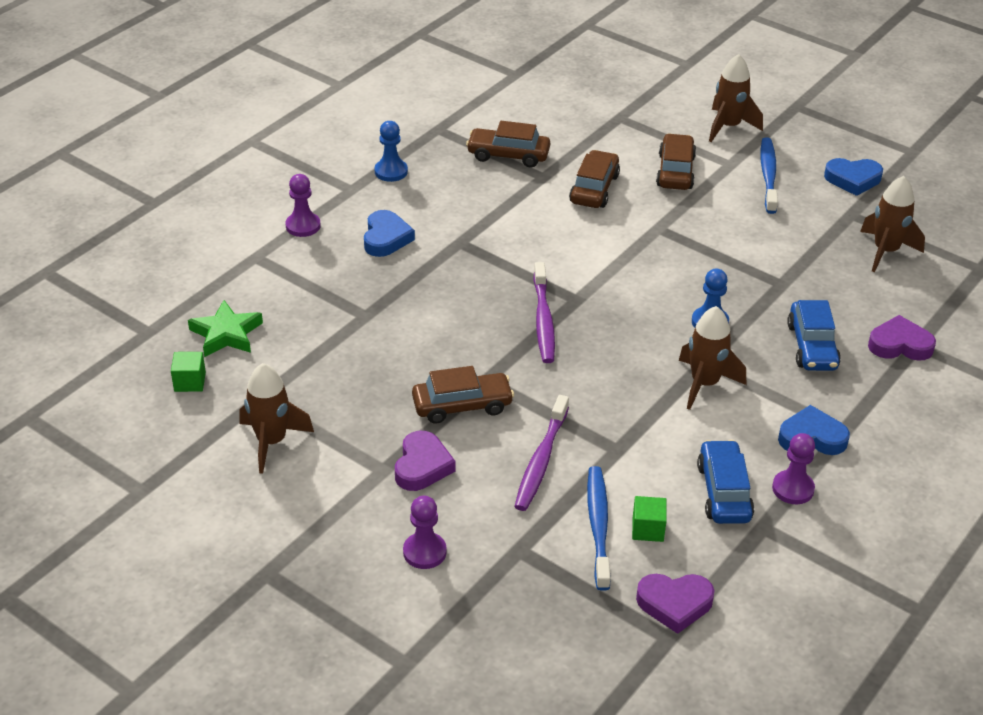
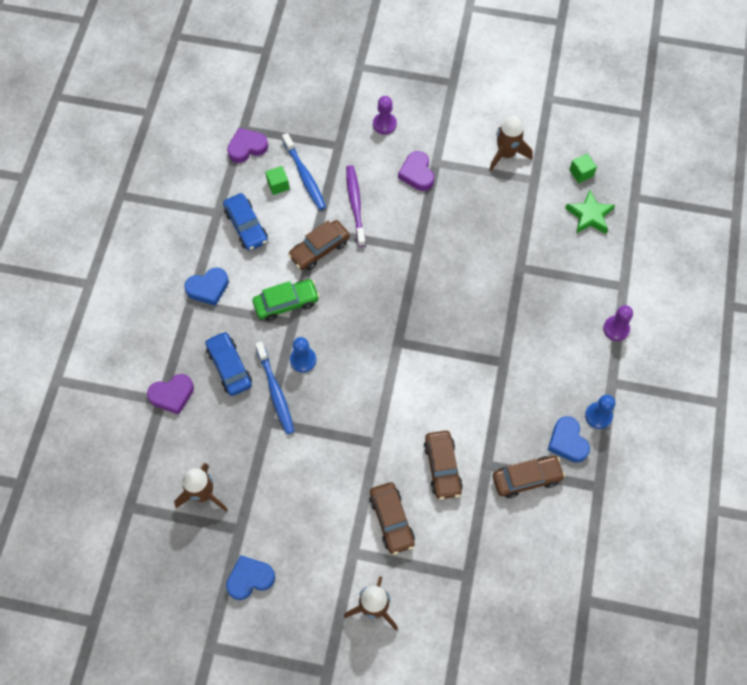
camera: 155 degrees right, 25 degrees up
(386, 238) = (554, 343): blue heart -> blue heart (567, 441)
(462, 405) = (420, 223): brown car -> brown car (319, 249)
(543, 320) = (409, 313): purple toothbrush -> none
(704, 384) = (286, 303): brown rocket -> green car
(768, 175) = (318, 551): blue toothbrush -> blue toothbrush (275, 391)
(793, 489) = (208, 245): purple pawn -> none

